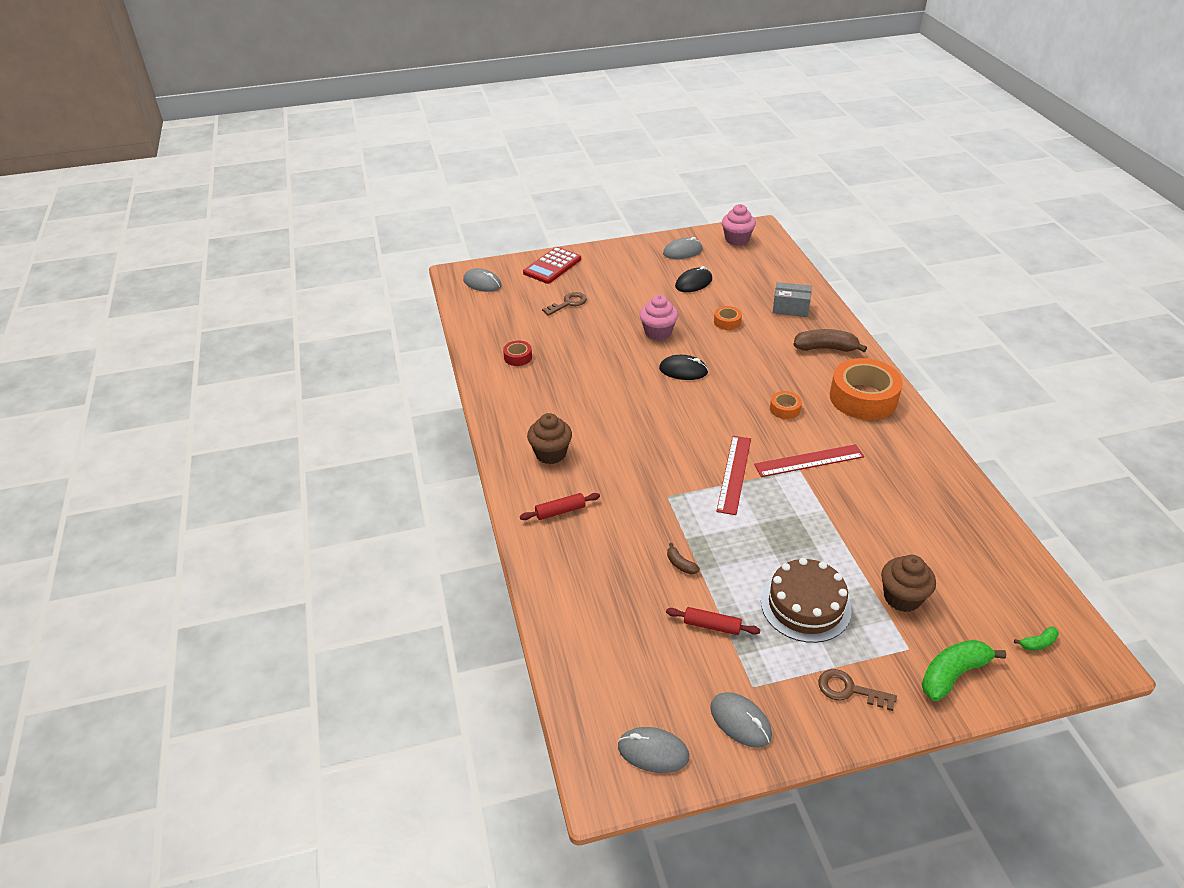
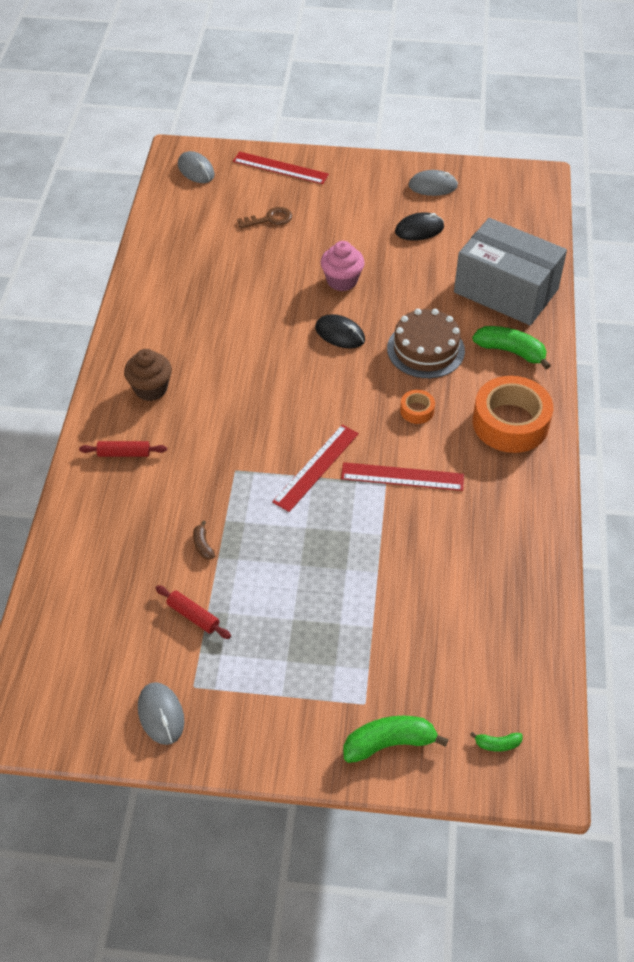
camera: 20 degrees right, 10 degrees up
(518, 357) = (181, 270): red tape -> none
(552, 266) = (280, 168): red calculator -> red ruler
(653, 752) = (67, 713): grey mouse -> none
(727, 322) = (424, 288): orange tape -> none
(737, 239) = (504, 185): pink cupcake -> none
(790, 308) = (506, 291): grey box -> grey box, size x2.12
(805, 605) = (294, 627): brown cake -> brown cake (425, 349)
(825, 348) = (510, 351): brown banana -> green banana
(849, 690) = (280, 722): brown key -> none
(902, 597) = (394, 651): brown cupcake -> none

